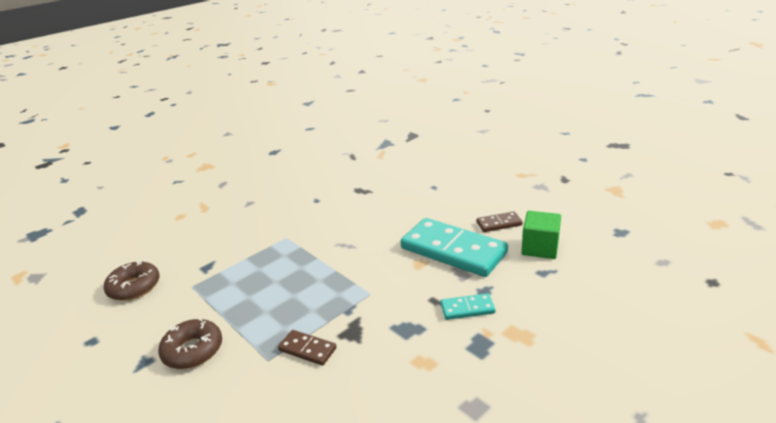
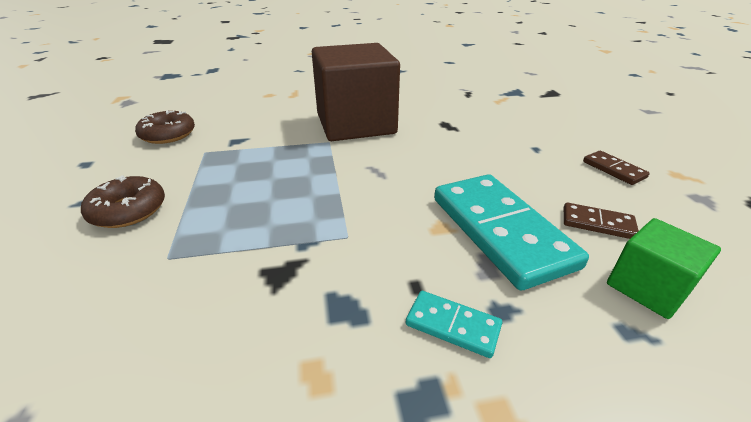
camera: 30 degrees right, 5 degrees up
(291, 215) = (355, 124): none -> brown cube
(307, 349) = (213, 268): brown domino -> brown domino (613, 169)

